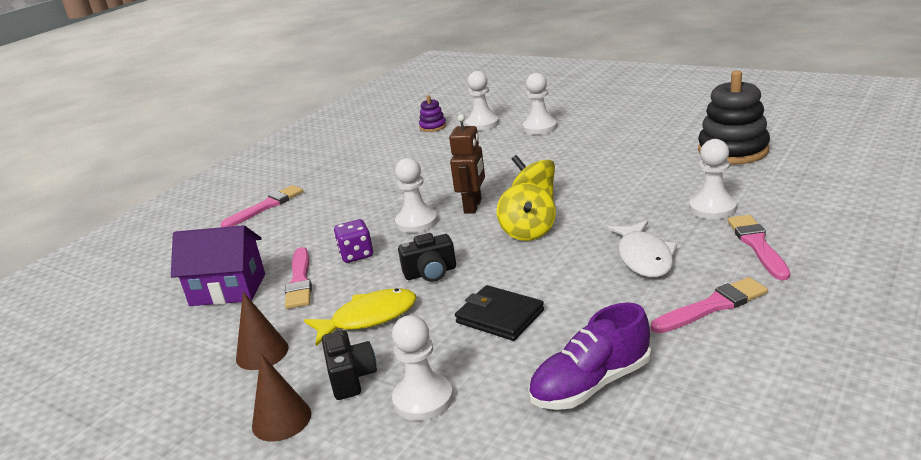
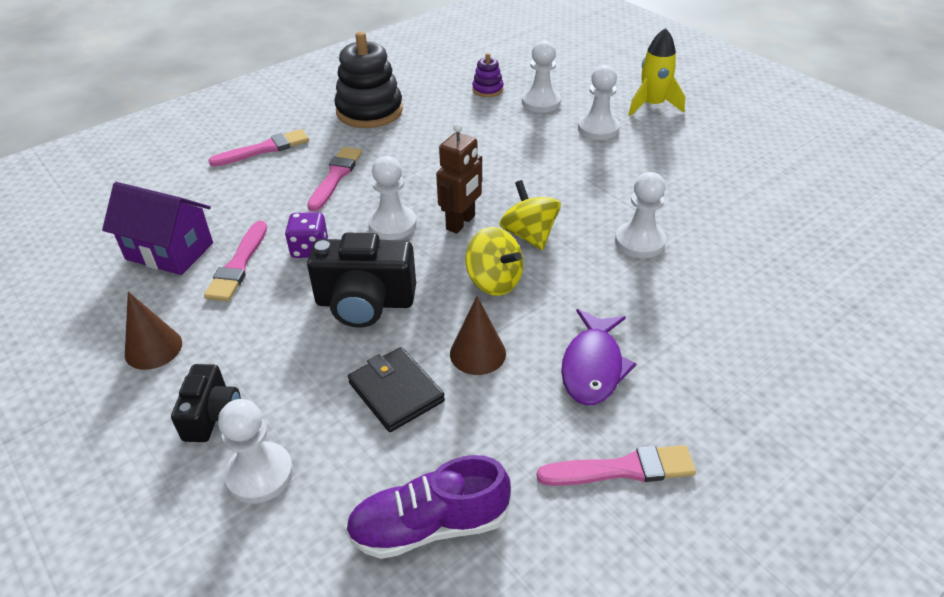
camera: 15 degrees right, 15 degrees up
(281, 419) = (122, 444): brown cone -> brown cone (477, 353)
(369, 318) = (272, 342): yellow fish -> none
(430, 273) = (365, 302): black camera -> black camera, size x1.66
(528, 232) = (494, 281): yellow spinning top -> yellow spinning top turned 60 degrees counterclockwise
(571, 105) = (652, 105): none -> yellow rocket
(644, 257) = (593, 367): white fish -> purple fish
(712, 208) = (713, 321): white pawn -> white pawn (639, 242)
(733, 151) = (793, 239): black stacking toy -> black stacking toy (369, 111)
(757, 245) = (729, 397): pink brush -> pink brush (335, 176)

